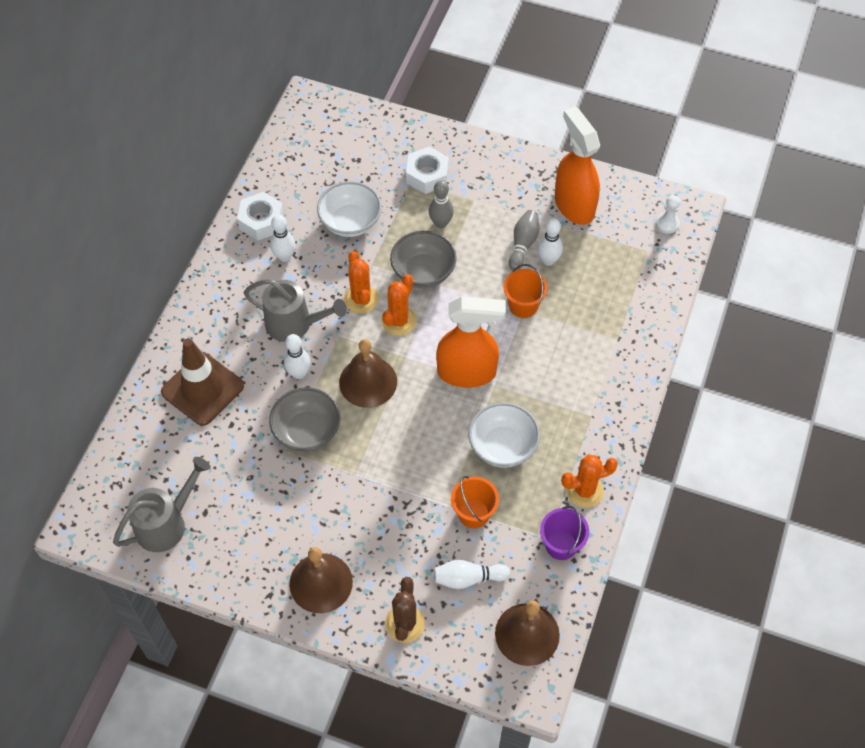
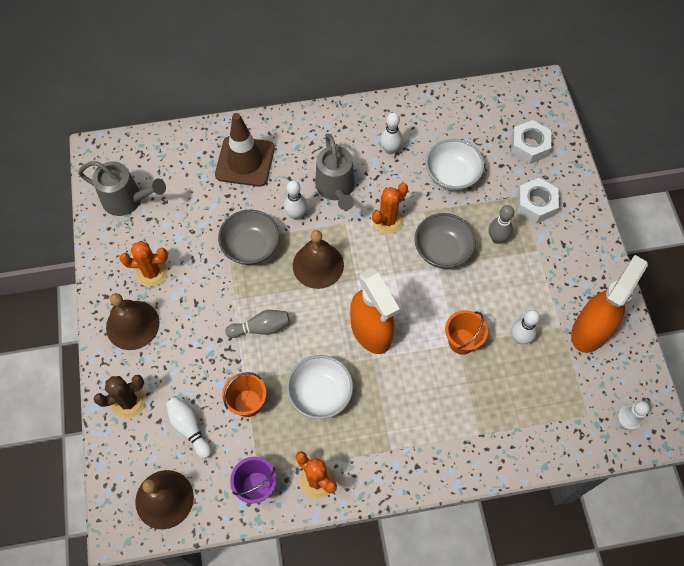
camera: 60 degrees right, 5 degrees up
(261, 221) = (410, 117): white nut -> white nut (529, 146)
(398, 321) = (386, 257): orange cactus -> orange cactus (151, 272)
(523, 244) = (521, 310): grey bowling pin -> grey bowling pin (261, 328)

